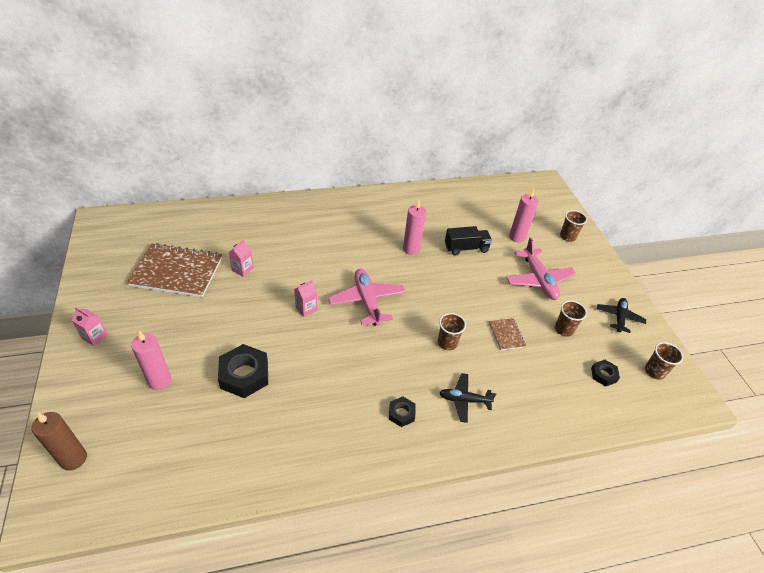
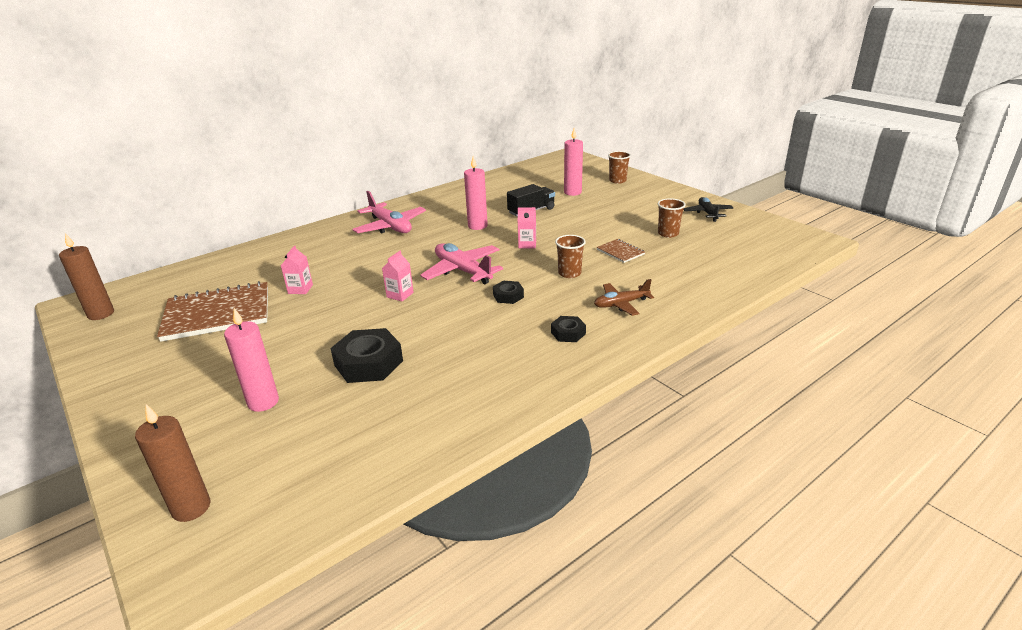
camera: 20 degrees left, 15 degrees down
(94, 336) = (142, 396): pink carton -> pink carton (527, 244)
(108, 238) = (101, 314): none -> brown candle
(464, 400) = (621, 304): black plane -> brown plane
(538, 279) = (616, 211): pink plane -> pink plane (390, 226)
(603, 375) = (728, 249): black nut -> black nut (508, 296)
(654, 371) = (767, 235): brown cup -> none

